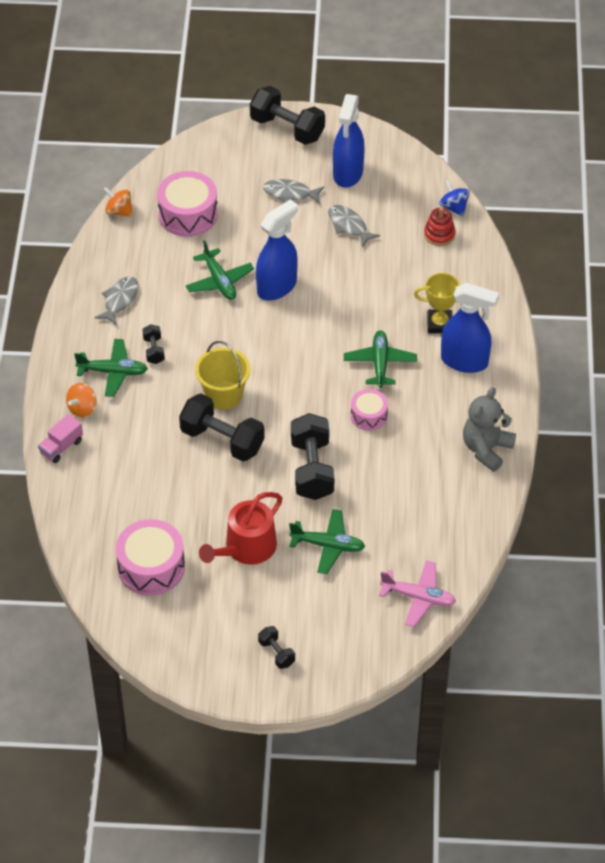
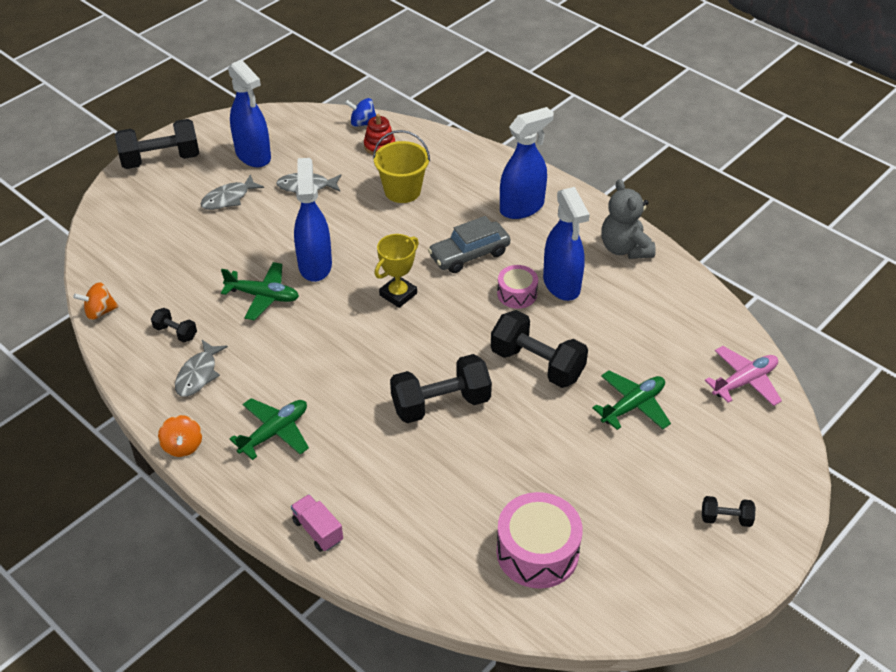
camera: 50 degrees left, 5 degrees down
(61, 447) = (318, 530): pink truck -> pink truck turned 150 degrees clockwise
(82, 409) = (290, 483): orange spinning top -> orange spinning top (183, 446)
(120, 300) = (198, 375): grey fish -> grey fish turned 135 degrees counterclockwise
(154, 350) = (285, 387): black dumbbell -> black dumbbell (175, 332)
(188, 214) = (165, 270): pink drum -> none
(223, 395) = (391, 371): yellow bucket -> yellow bucket (402, 191)
(246, 548) = (582, 464): red watering can -> none
(380, 363) = (469, 254): green plane -> grey car
(406, 435) = (561, 285): none -> blue spray bottle
(439, 324) = (468, 198): yellow trophy -> yellow trophy (398, 294)

